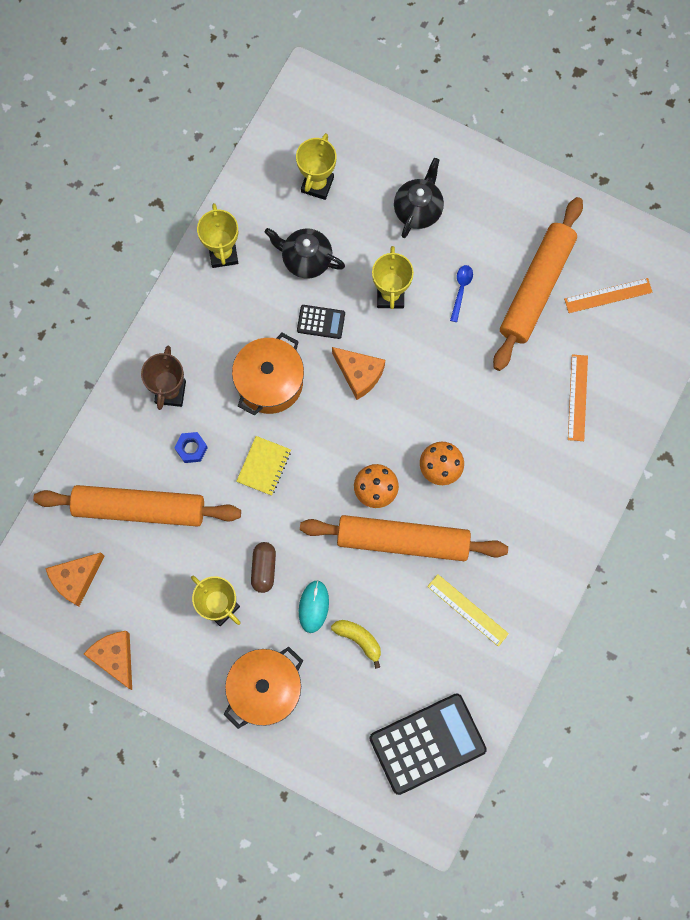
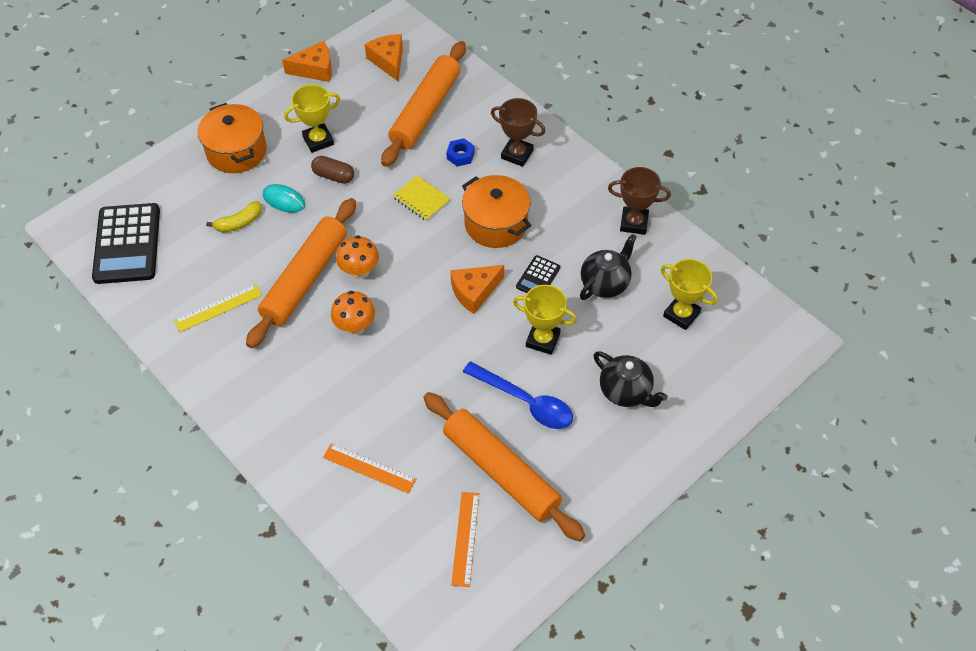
camera: 110 degrees right, 20 degrees down
(223, 254) = (634, 223): yellow trophy -> brown trophy
(461, 290) = (525, 402): blue spoon -> blue spoon, size x1.94

